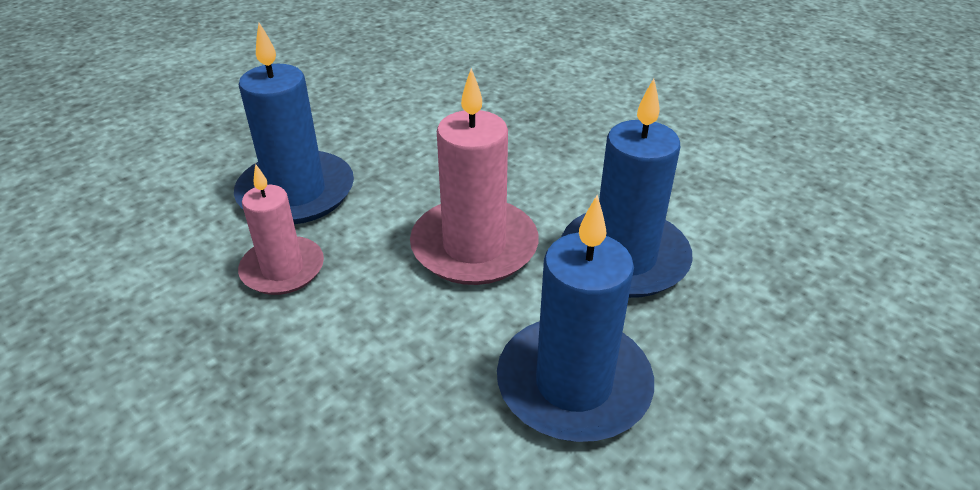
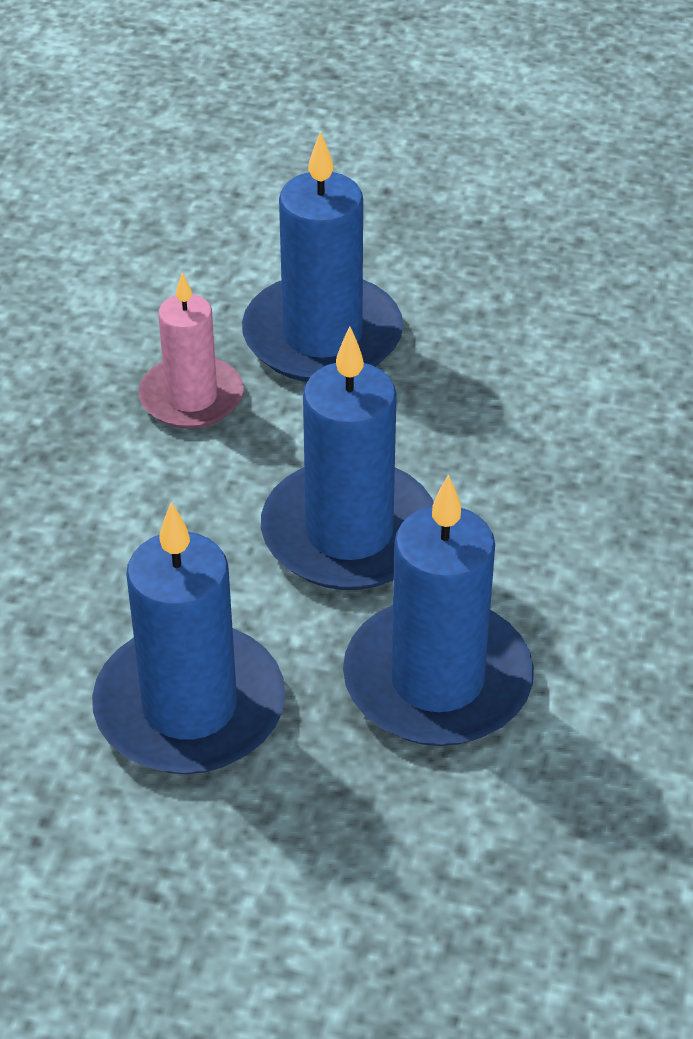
camera: 60 degrees right, 5 degrees up
(474, 246) = (349, 533): pink candle -> blue candle

